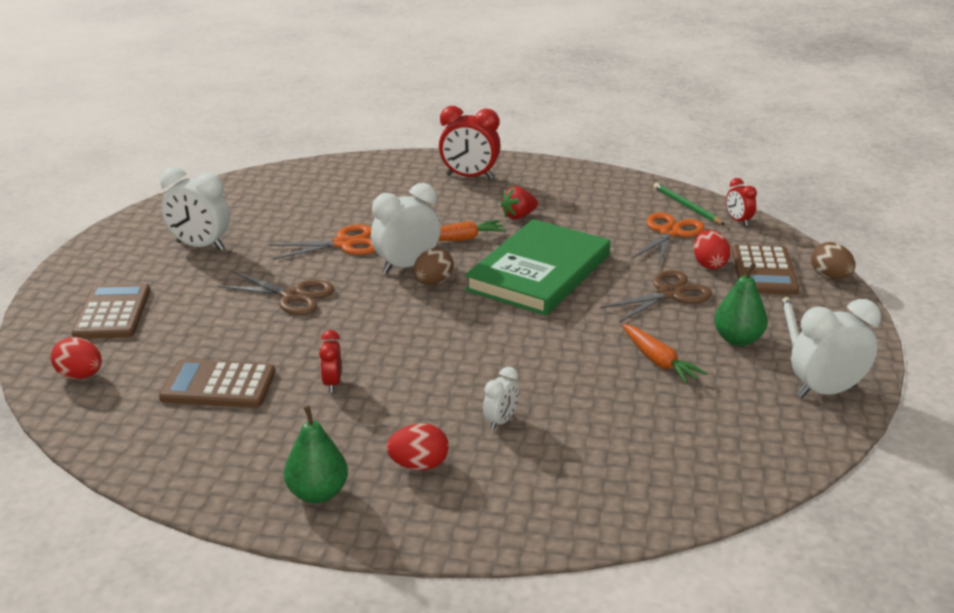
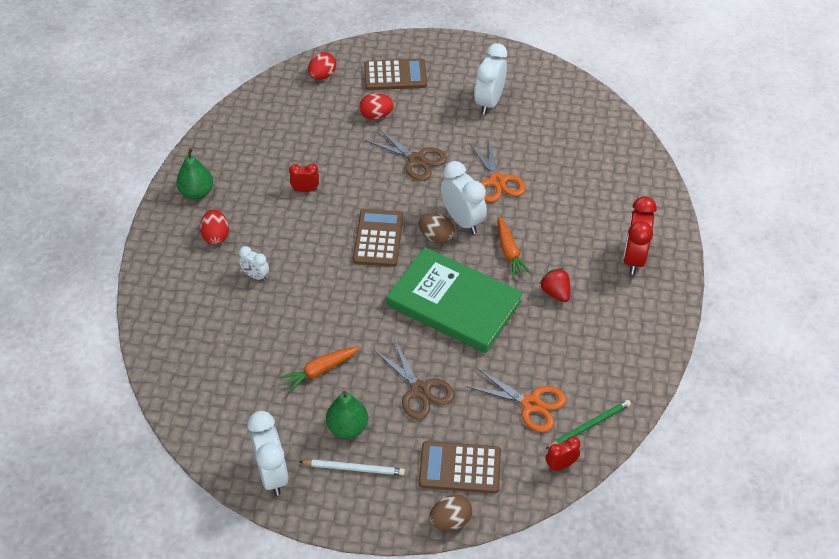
camera: 90 degrees right, 20 degrees up
(218, 385) = (307, 137): brown calculator -> brown calculator (378, 238)
(293, 296) = (416, 160): brown scissors -> brown scissors turned 75 degrees counterclockwise
(709, 264) = (471, 426): red egg -> red egg (376, 115)

